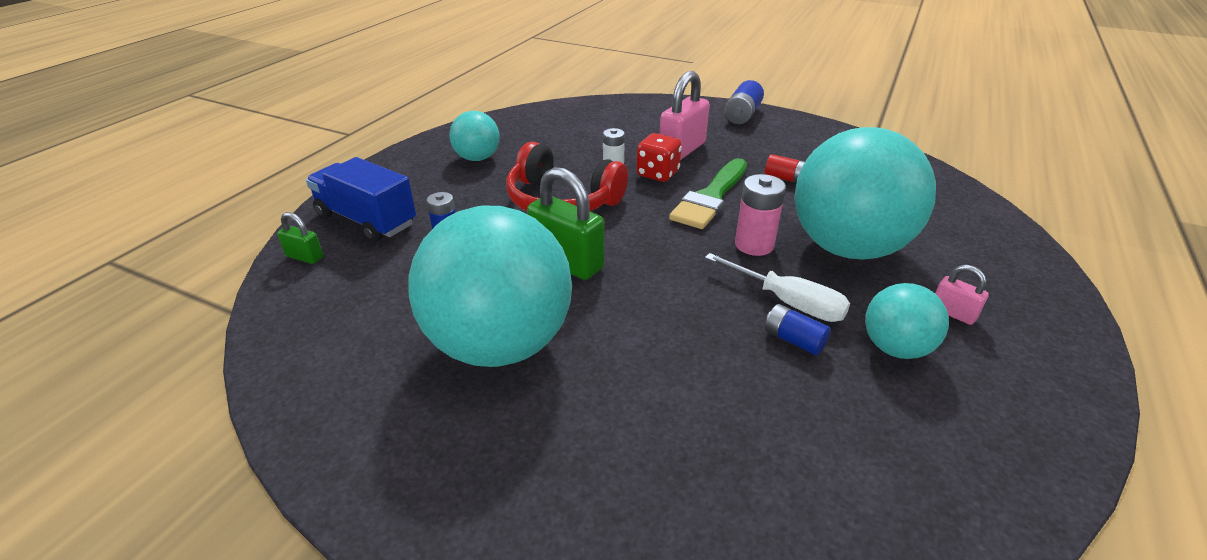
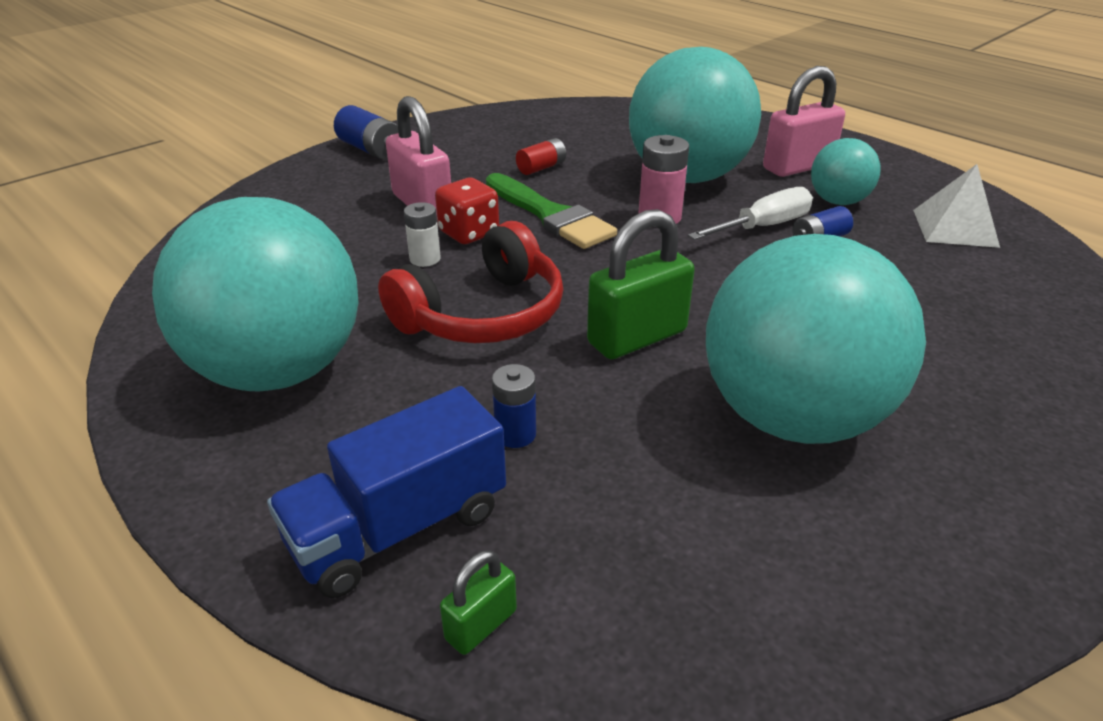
camera: 70 degrees left, 0 degrees up
(477, 158) = (279, 370): turquoise ball -> turquoise ball, size x2.05
(922, 449) = (954, 228): none -> white pyramid
(953, 313) = (798, 167): pink padlock -> pink padlock, size x1.98

